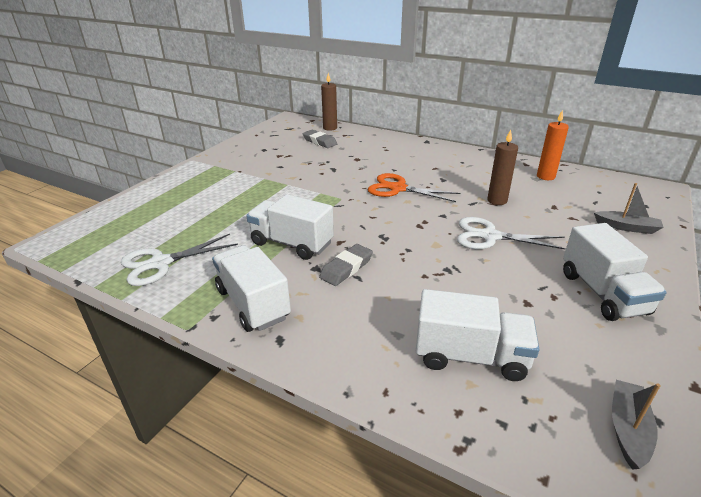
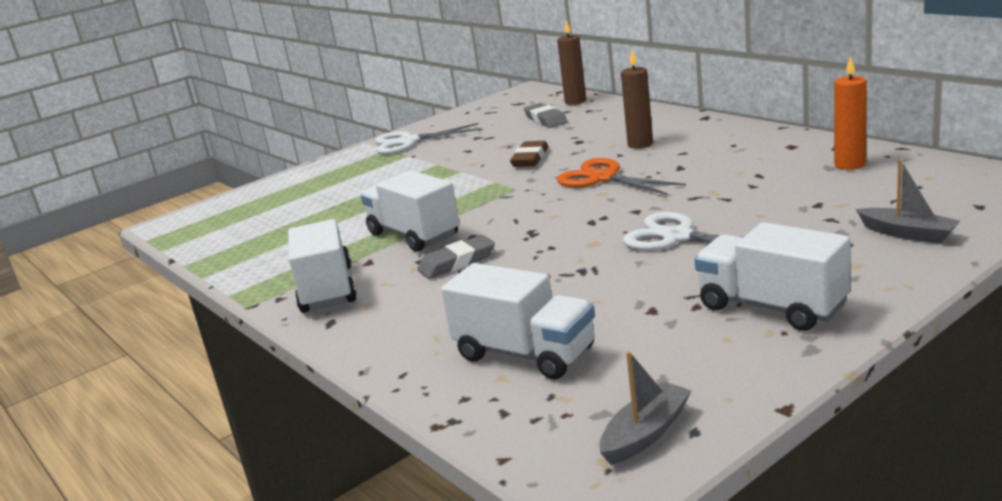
camera: 25 degrees right, 10 degrees down
(161, 263) = (260, 248): white scissors -> white scissors (409, 142)
(333, 173) = (530, 158): none -> brown eraser
(497, 200) = (734, 195): brown candle -> brown candle (640, 144)
(602, 293) = (771, 307): white truck -> white truck turned 120 degrees clockwise

